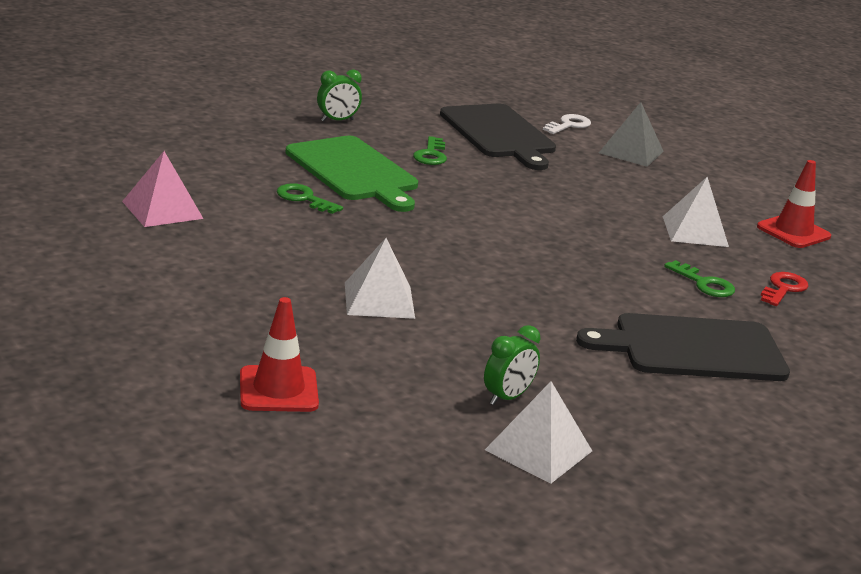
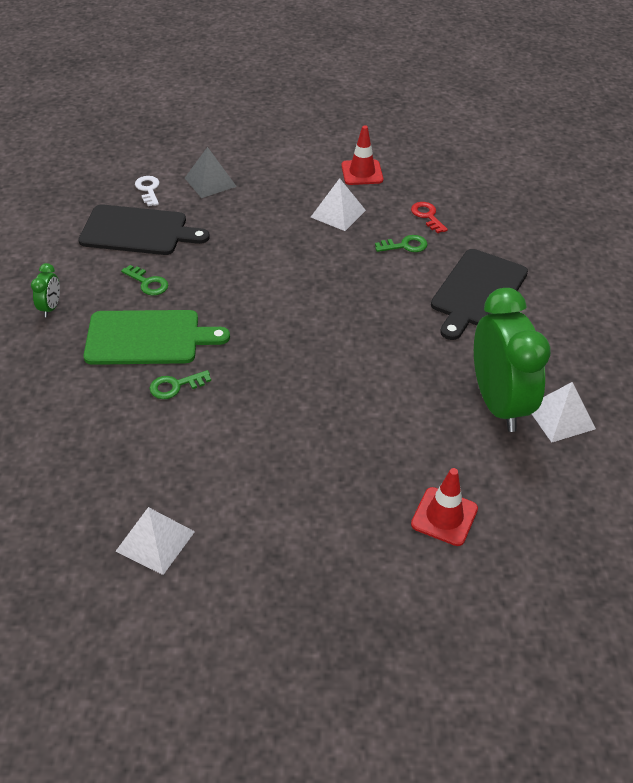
camera: 55 degrees left, 20 degrees up
(162, 210) = (141, 481): pink pyramid -> none
(379, 300) = (350, 411): white pyramid -> white pyramid (155, 541)
(507, 397) = (498, 403): green clock -> green clock, size x2.41

